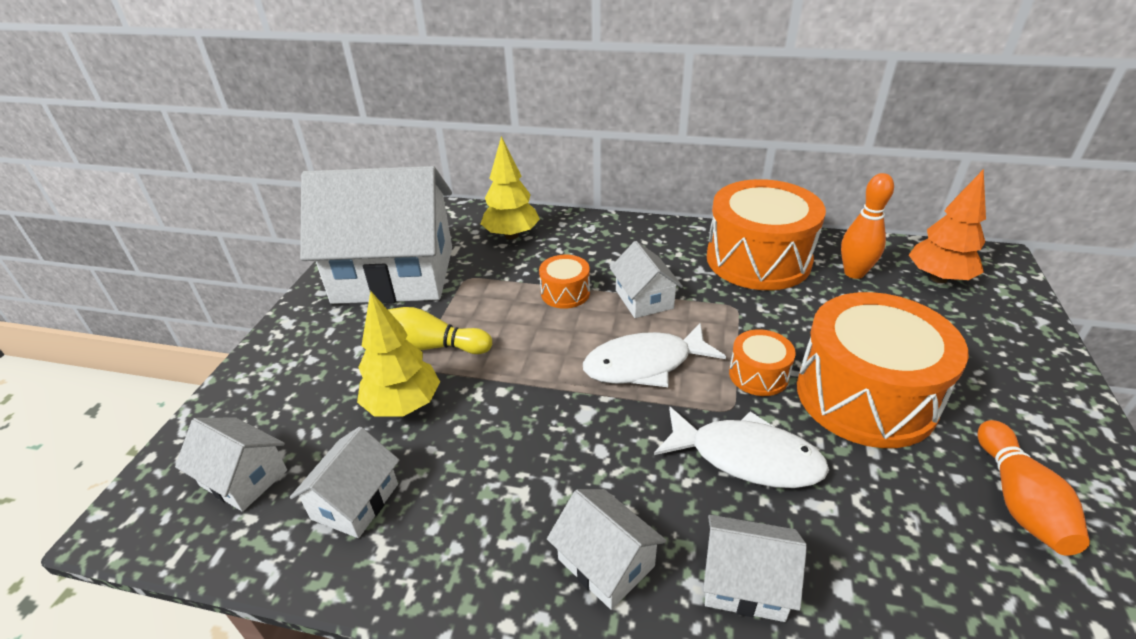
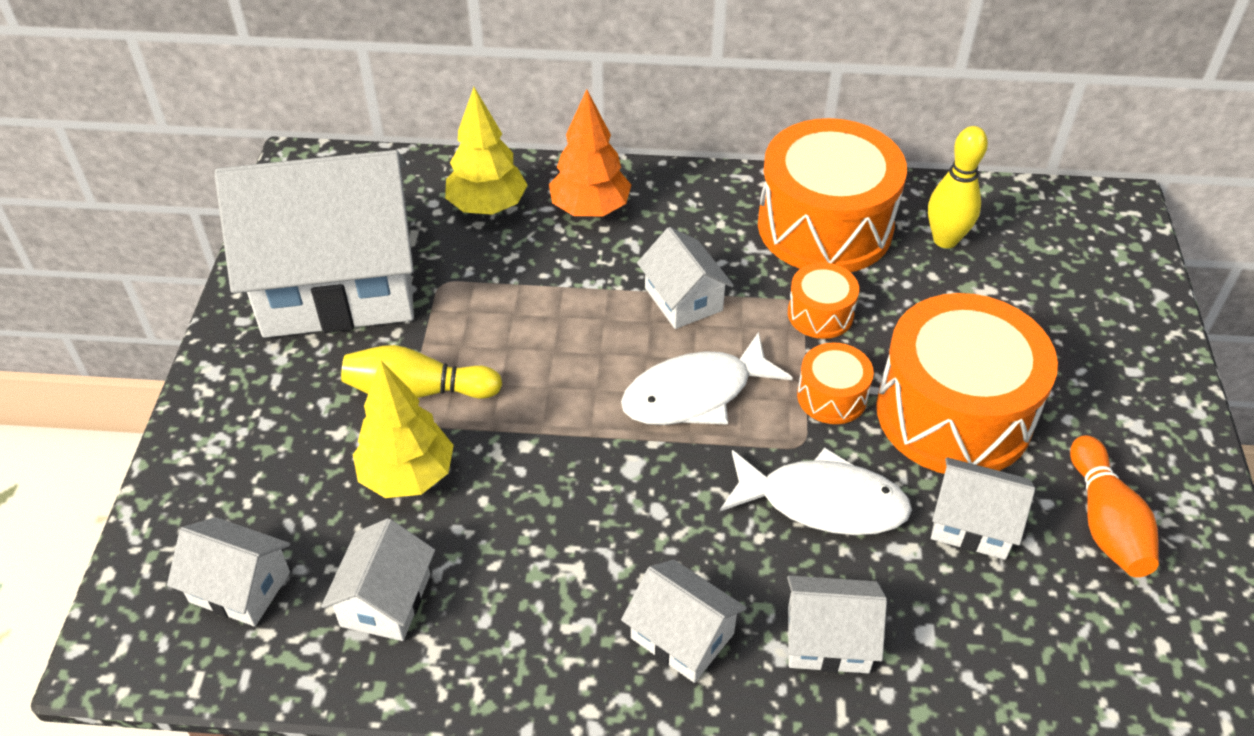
camera: 10 degrees left, 10 degrees up
(565, 293) = (579, 297): orange drum -> orange drum (820, 314)
(854, 273) = (945, 240): orange bowling pin -> yellow bowling pin
(886, 489) = (972, 524): none -> white house
(938, 278) = (1046, 241): orange tree -> orange tree (590, 209)

